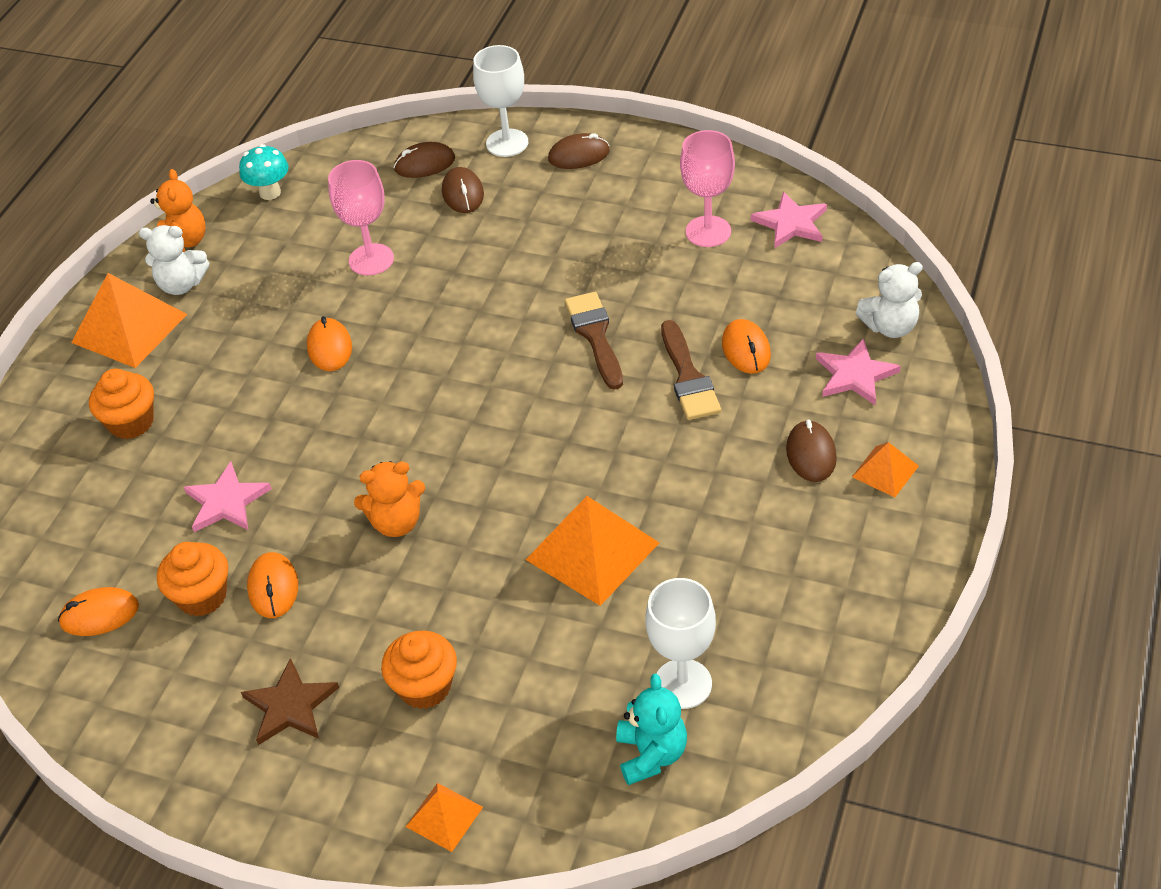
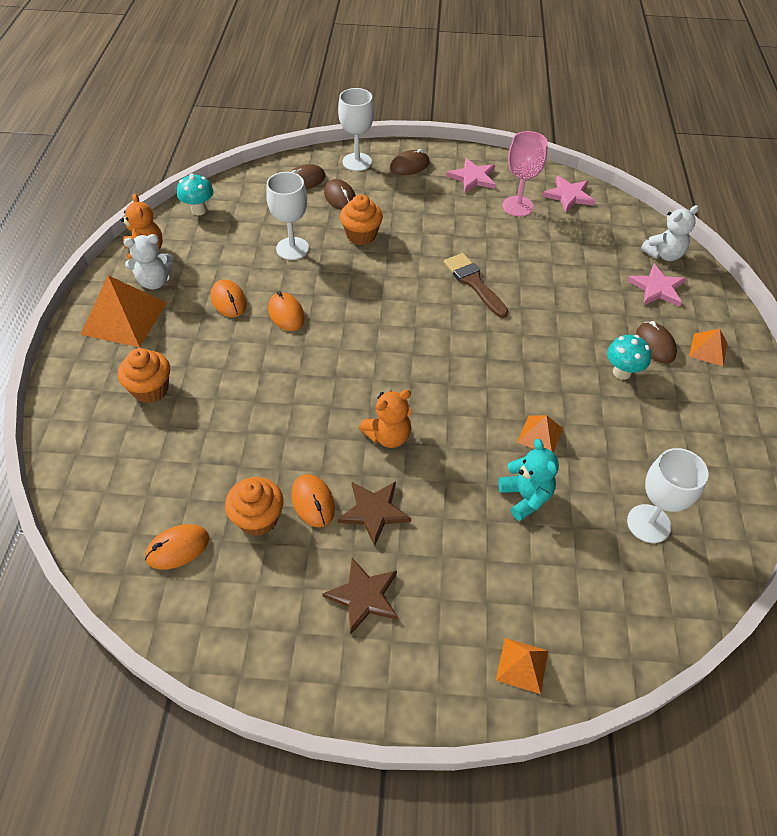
camera: 20 degrees left, 5 degrees up
(226, 501) = (250, 439): pink star -> pink star (473, 178)
(341, 611) = (374, 511): none -> brown star
(371, 260) = (292, 248): pink goblet -> white goblet
(425, 687) = (462, 561): orange cupcake -> orange cupcake (361, 235)
(592, 551) = (540, 435): orange pyramid -> orange pyramid, size x0.52
(651, 754) = (652, 582): turquoise teddy bear -> turquoise teddy bear (525, 497)
(688, 377) = (549, 303): brown brush -> none
(744, 485) = (621, 372): none -> turquoise mushroom
(746, 349) = (579, 280): orange mouse -> orange mouse (228, 300)

